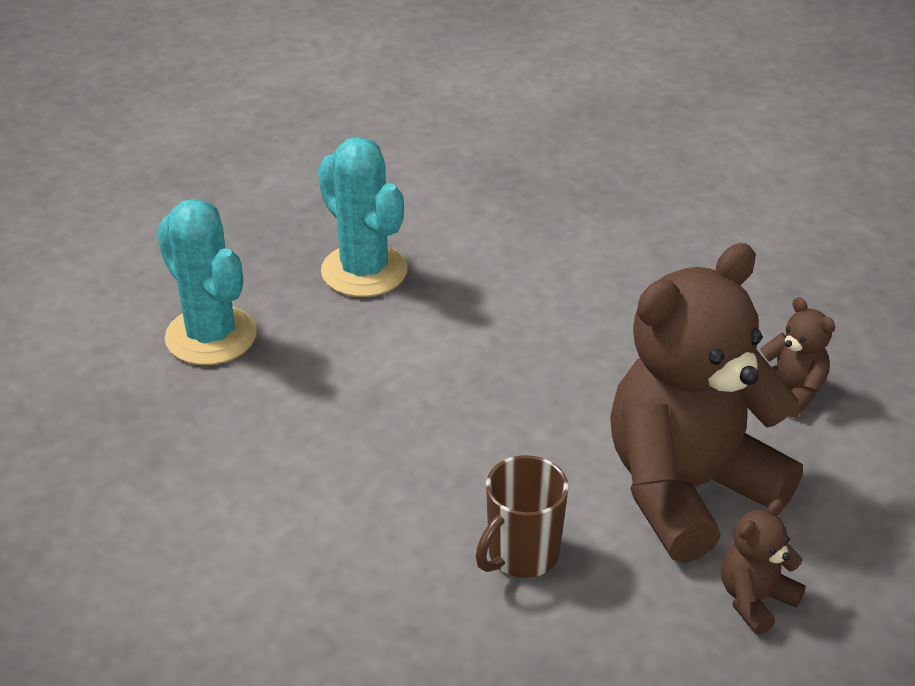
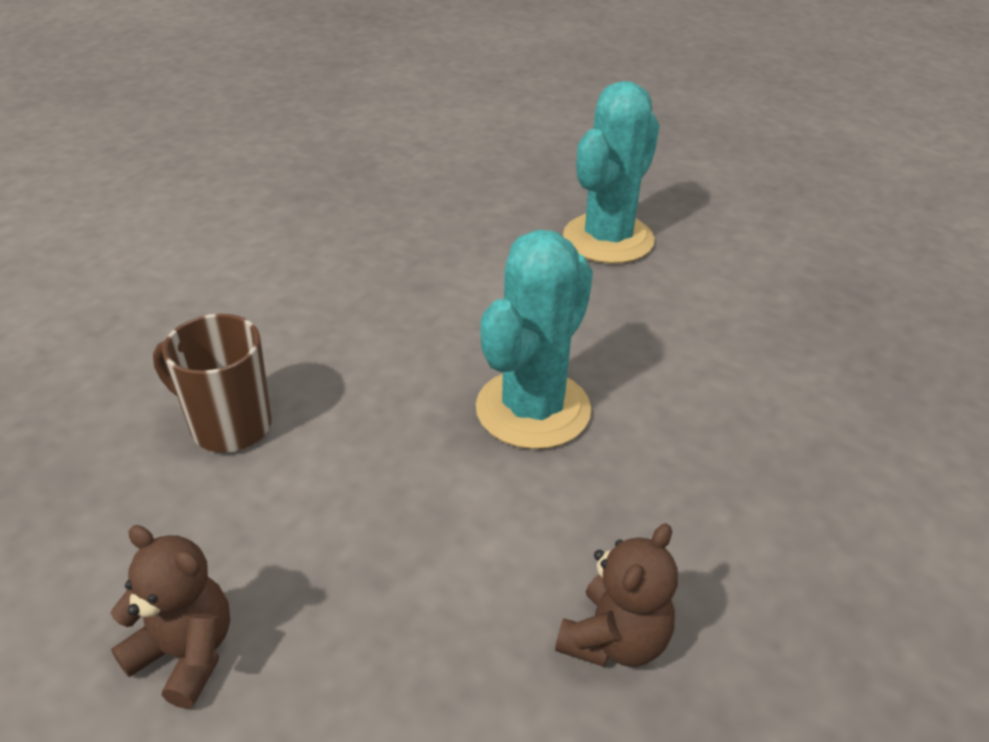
camera: 70 degrees right, 0 degrees up
(211, 336) = (463, 184): turquoise cactus -> turquoise cactus (533, 409)
(687, 489) = (371, 551): brown teddy bear -> none

